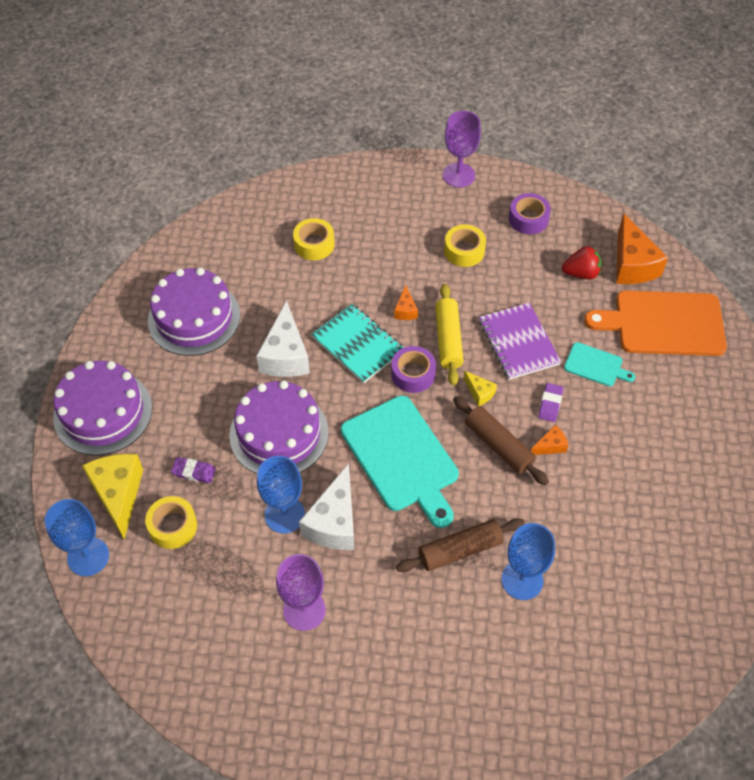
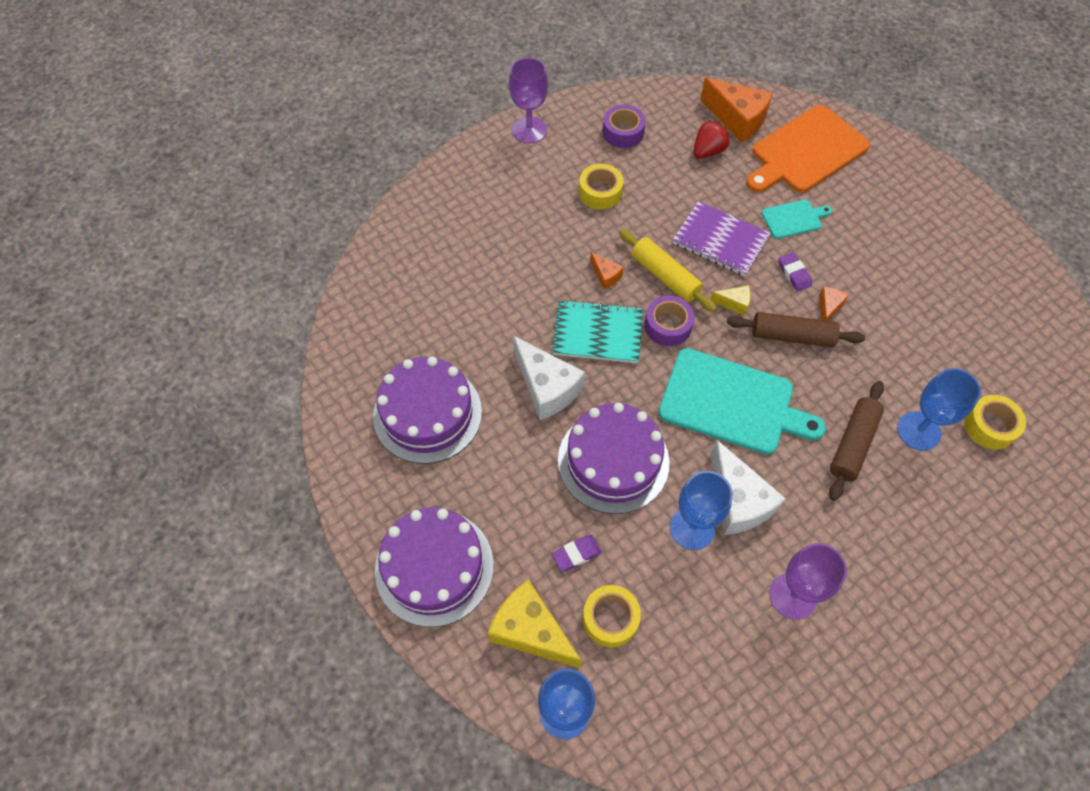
camera: 40 degrees left, 5 degrees up
(314, 244) = (468, 271): yellow tape -> yellow tape (989, 426)

